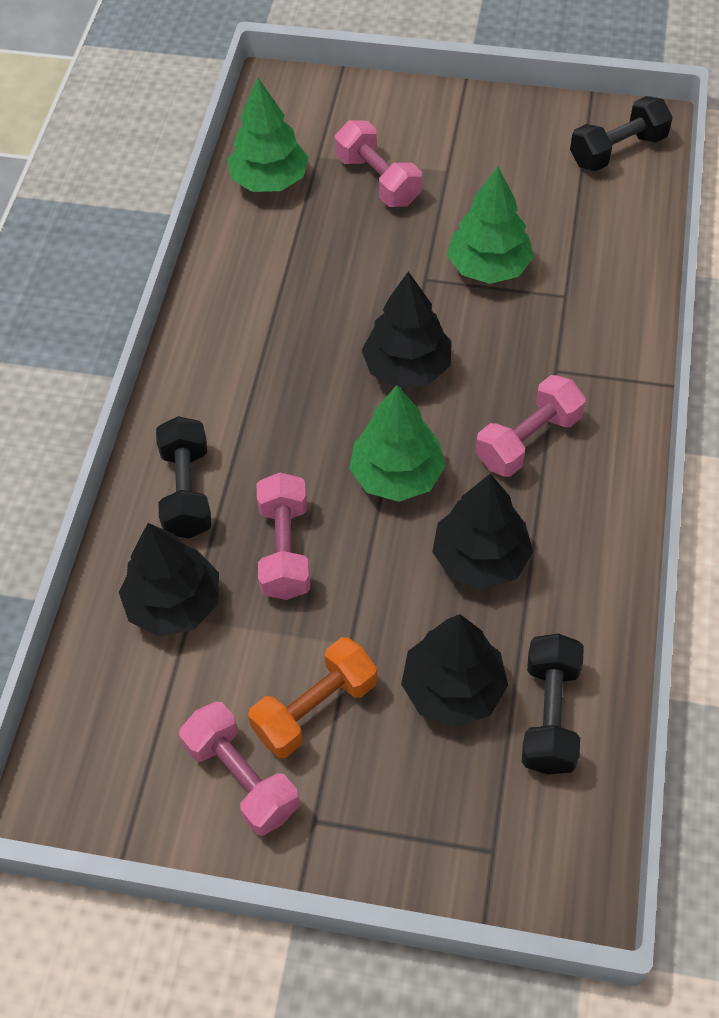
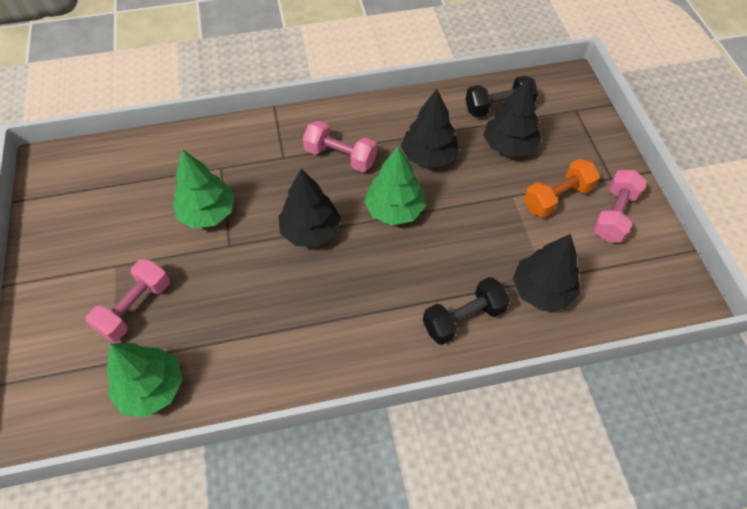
camera: 115 degrees left, 0 degrees up
(285, 549) = (474, 247): pink dumbbell -> none
(315, 708) = (557, 198): orange dumbbell -> orange dumbbell turned 60 degrees counterclockwise
(617, 151) = (76, 172): black dumbbell -> none

